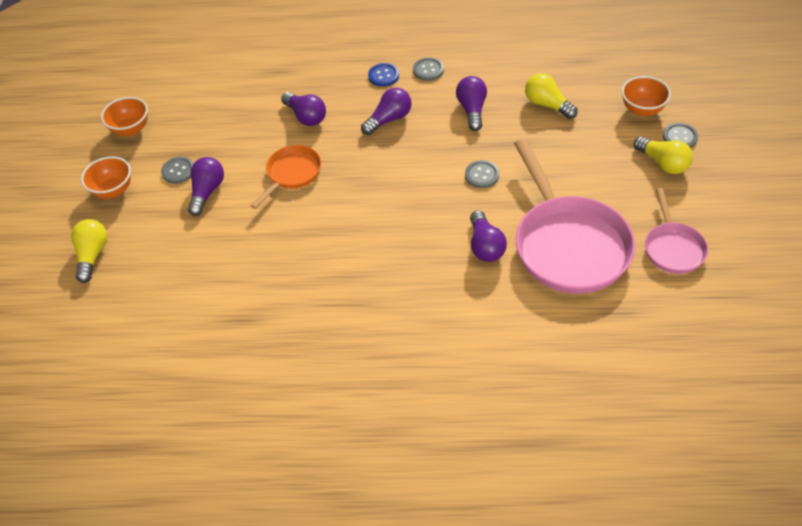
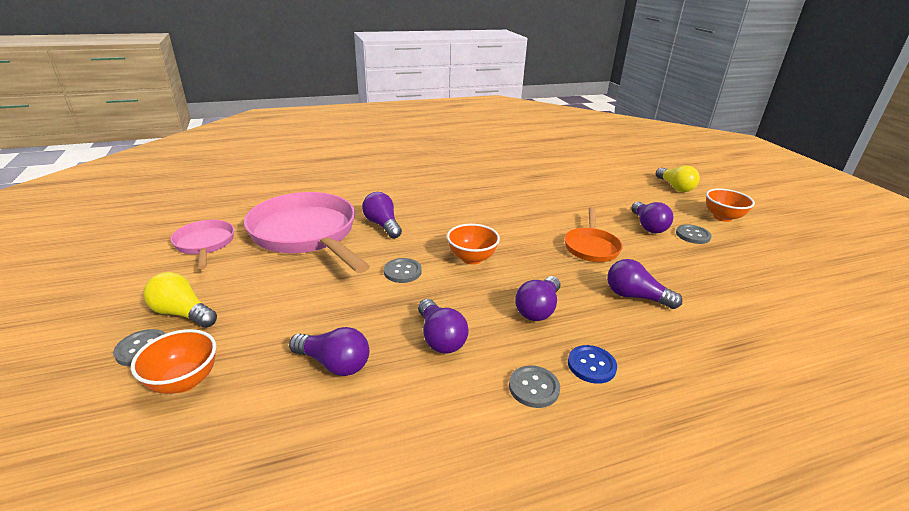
camera: 155 degrees right, 20 degrees down
(131, 129) = (789, 258): orange bowl -> orange bowl (471, 258)
(547, 105) = (334, 363): yellow light bulb -> purple light bulb

